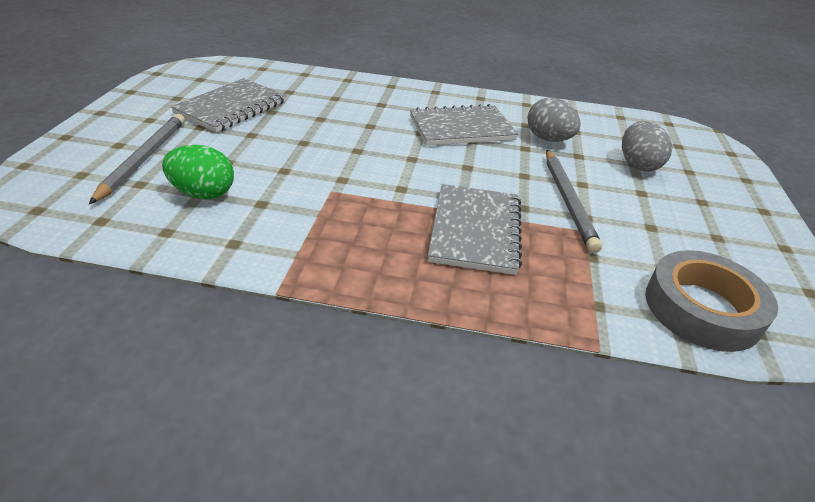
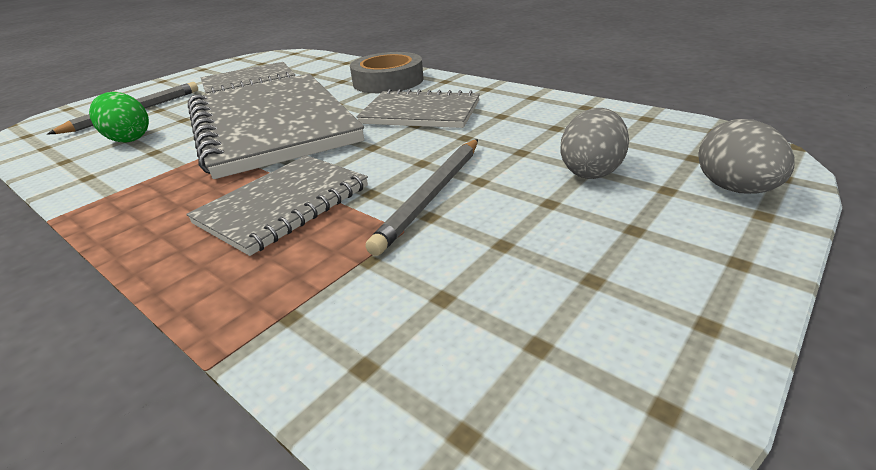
camera: 35 degrees right, 5 degrees down
(344, 158) = (271, 126): none -> grey notebook
(548, 139) = (506, 131): grey egg -> grey egg (734, 189)
(702, 308) = (420, 366): grey tape -> grey tape (388, 81)

